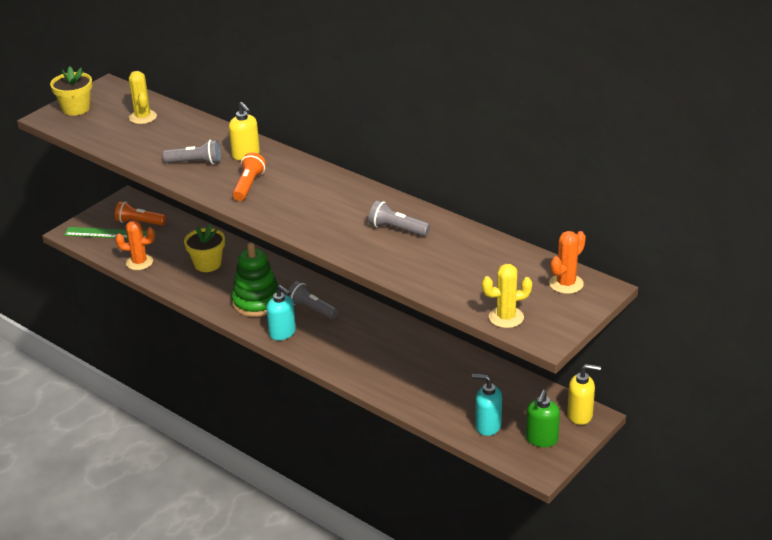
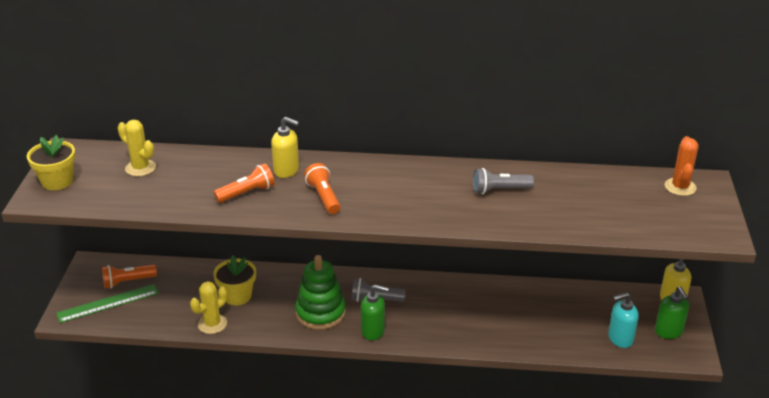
camera: 35 degrees left, 0 degrees up
(139, 262) = (168, 319): orange cactus -> none
(195, 162) = (247, 193): grey flashlight -> orange flashlight
(282, 333) = (373, 331): turquoise soap dispenser -> green soap dispenser
(506, 317) = (674, 231): yellow cactus -> yellow cactus (212, 324)

